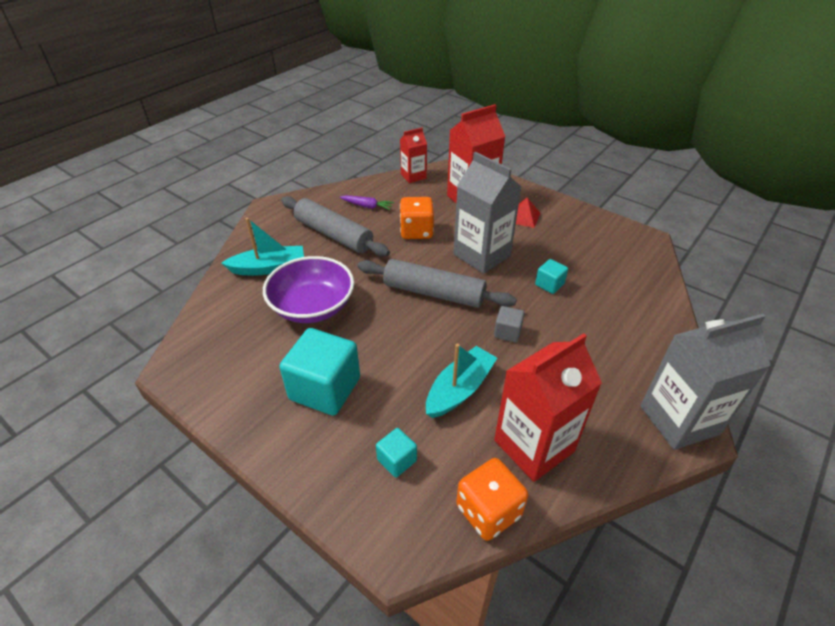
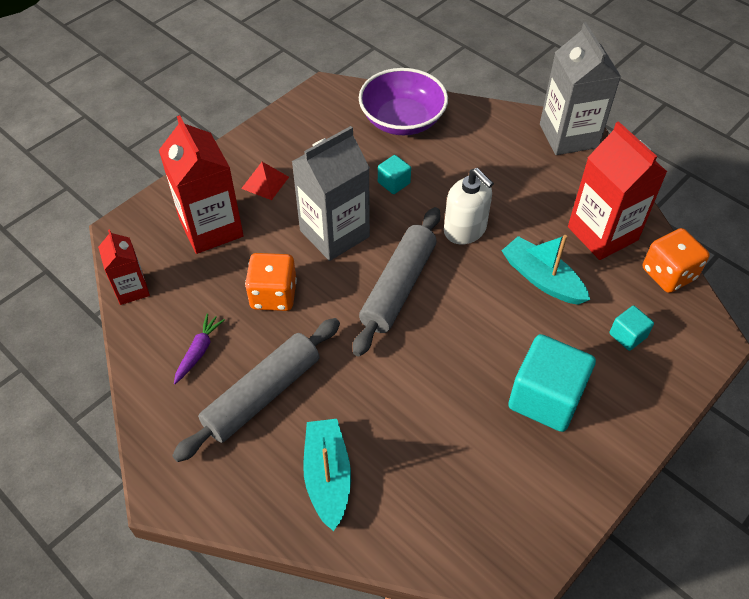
camera: 85 degrees left, 10 degrees up
(312, 306) = (413, 416): purple bowl -> purple bowl (402, 120)
(507, 332) = (465, 230): grey cube -> white soap dispenser

